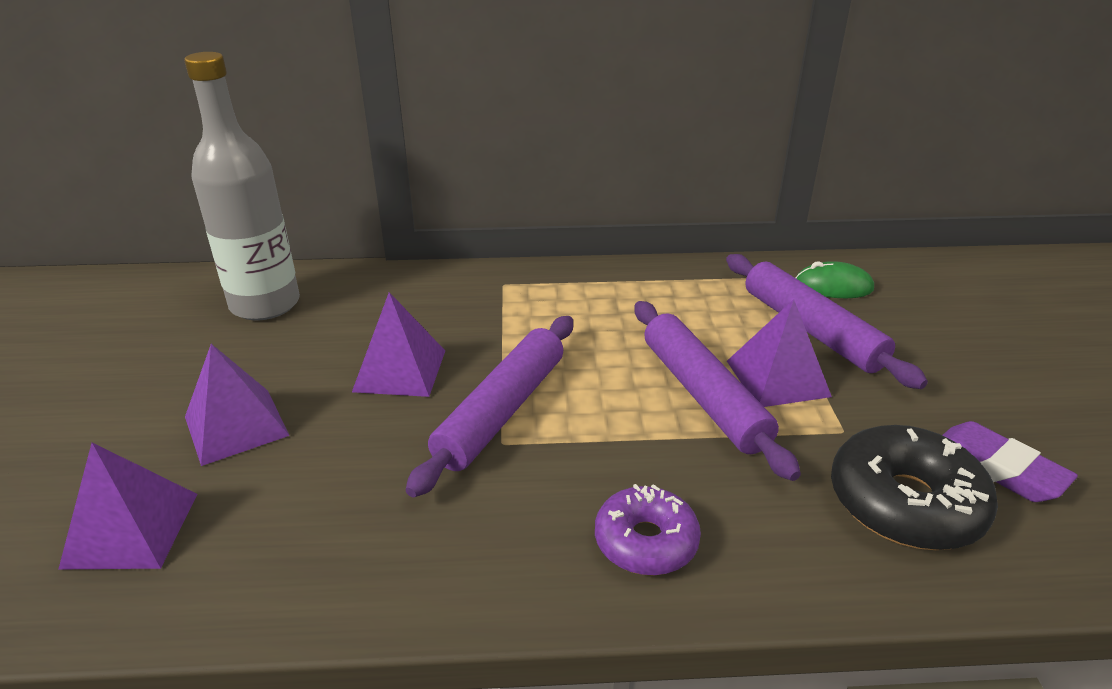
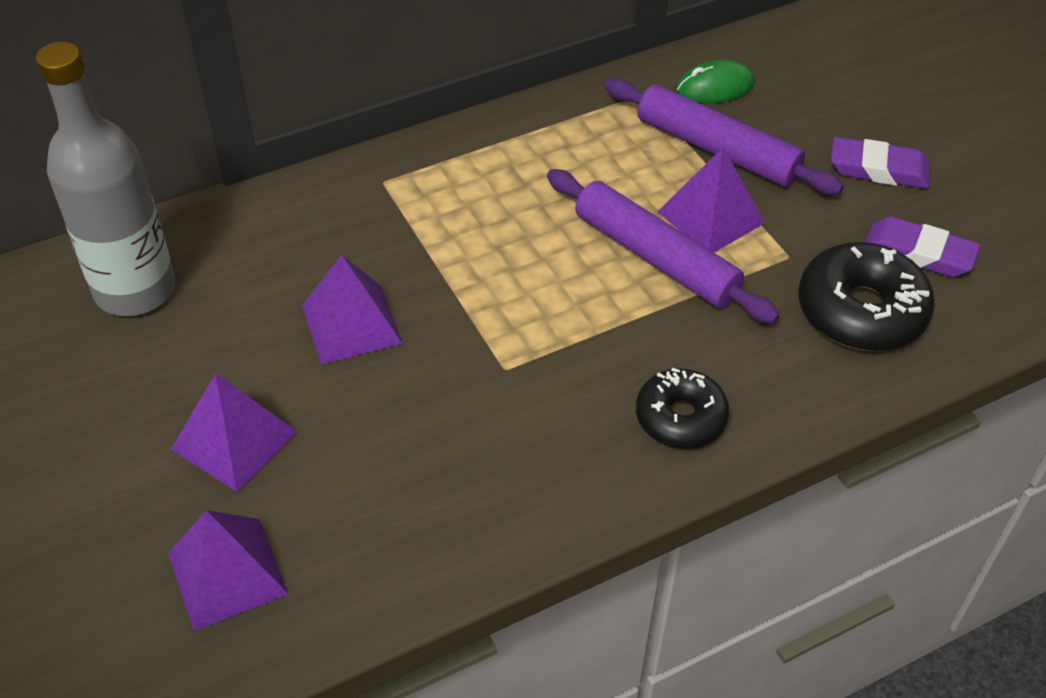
camera: 25 degrees left, 15 degrees up
(501, 411) = (483, 336): purple rolling pin -> none
(646, 541) = (680, 417): purple donut -> black donut
(978, 384) = (878, 169): none -> purple eraser

